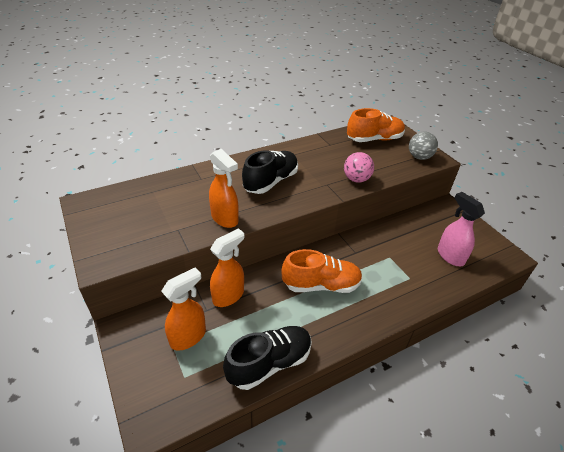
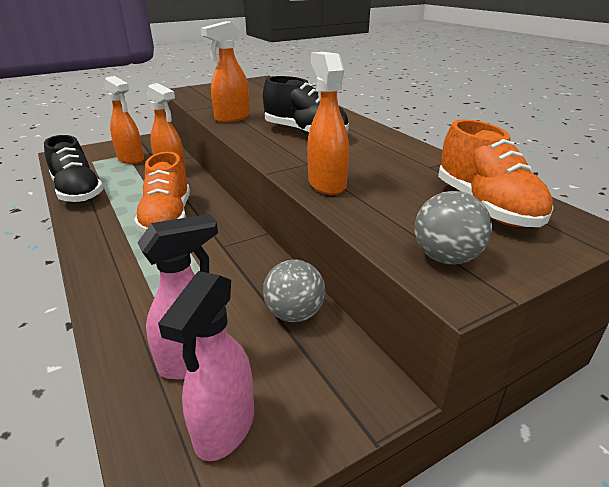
camera: 90 degrees right, 10 degrees down
(356, 179) = (326, 184): pink ball -> orange spray bottle
(411, 224) = (294, 314): none -> grey ball
(478, 245) = (224, 427): none -> pink spray bottle

